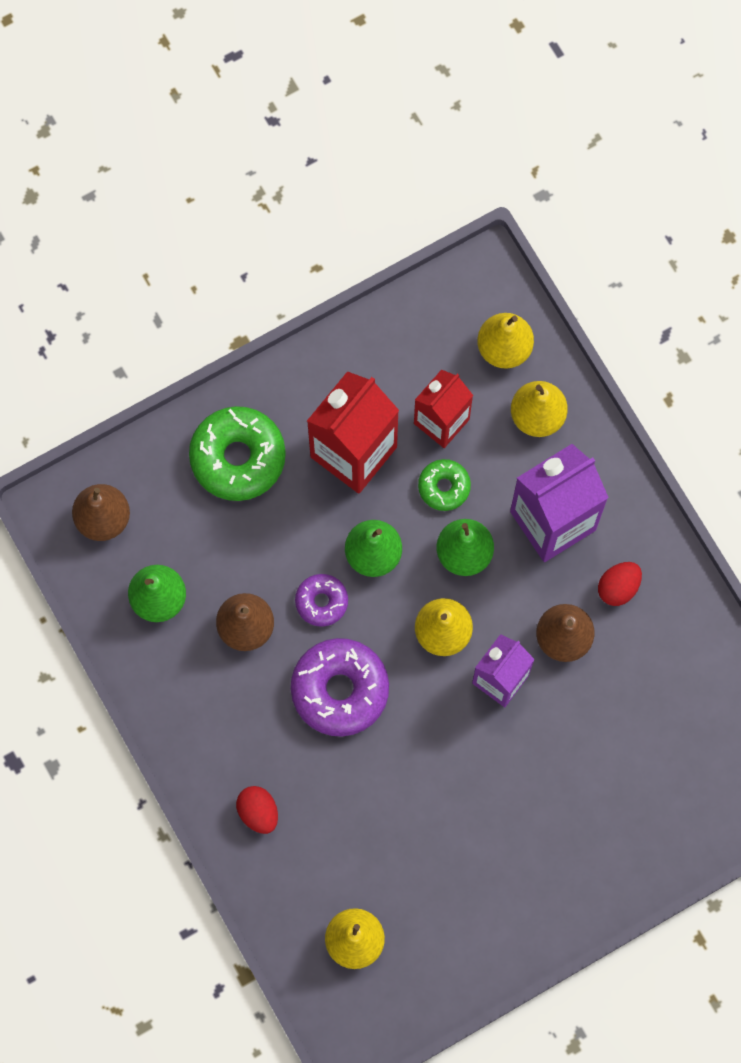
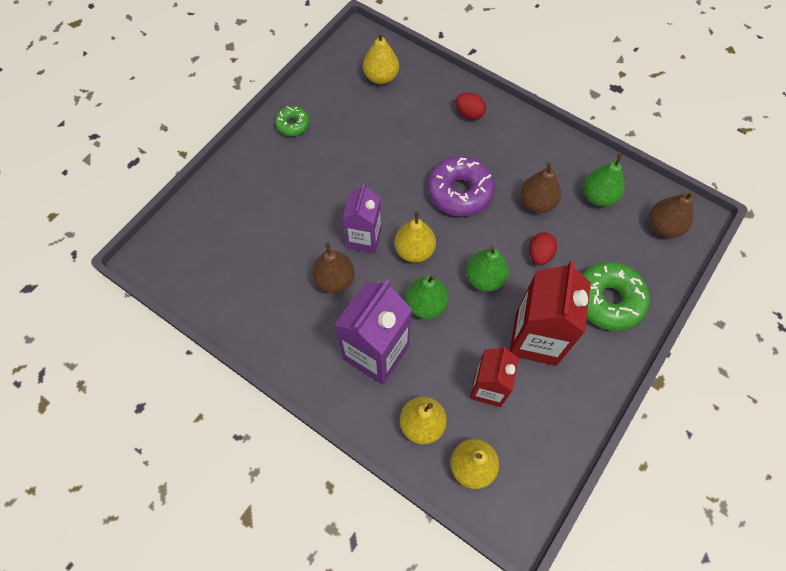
camera: 155 degrees right, 10 degrees down
(321, 602) = (500, 236): purple donut -> none
(444, 487) = (462, 342): green donut -> green donut (293, 125)
(618, 587) = (311, 327): red egg -> red egg (539, 254)

